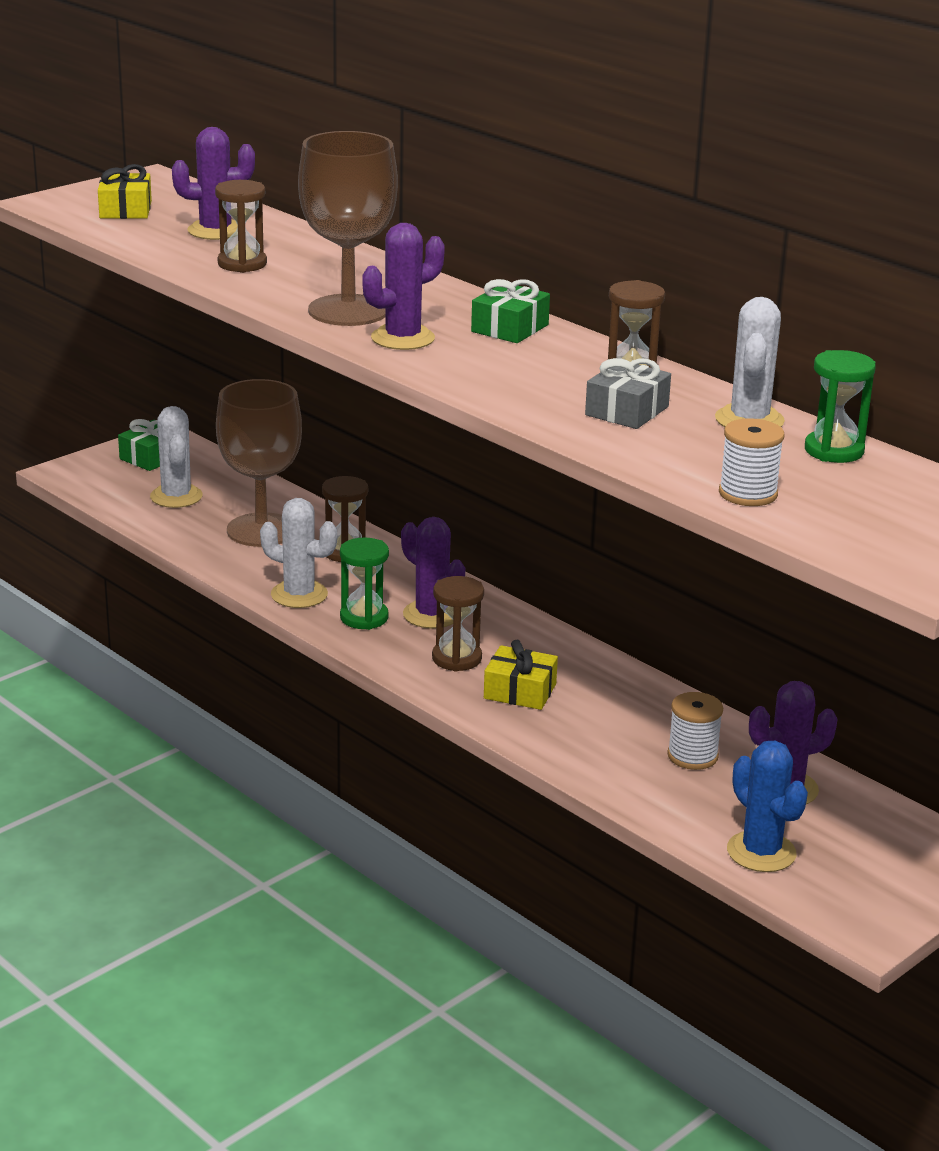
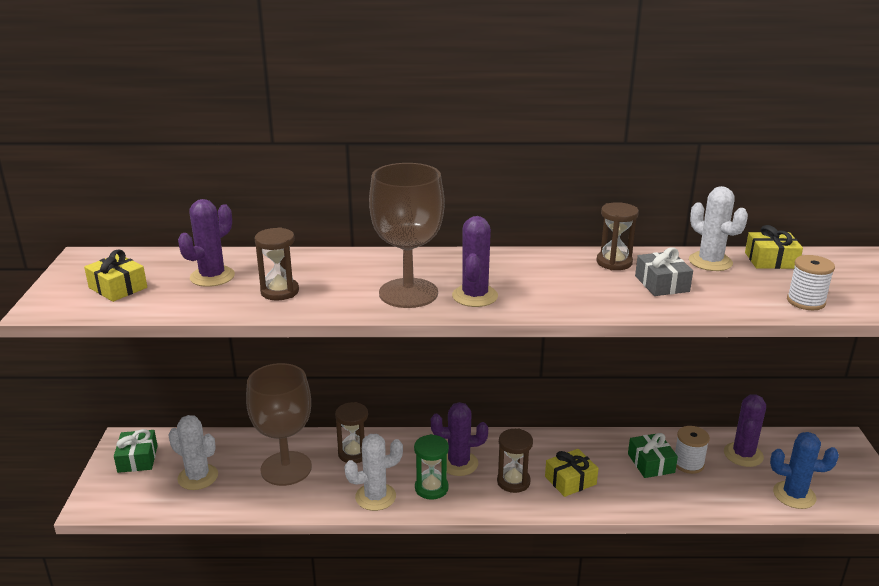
camera: 45 degrees left, 0 degrees up
(510, 328) = (506, 263): green gift -> green gift (651, 463)
(834, 450) = (771, 260): green hourglass -> yellow gift

